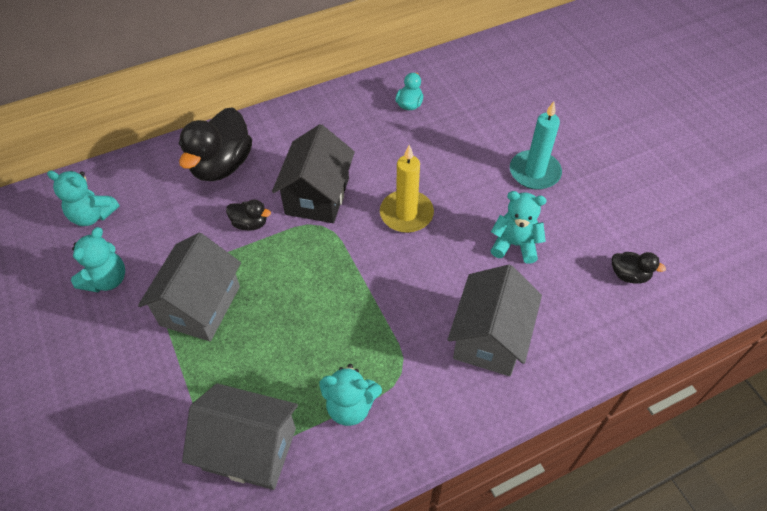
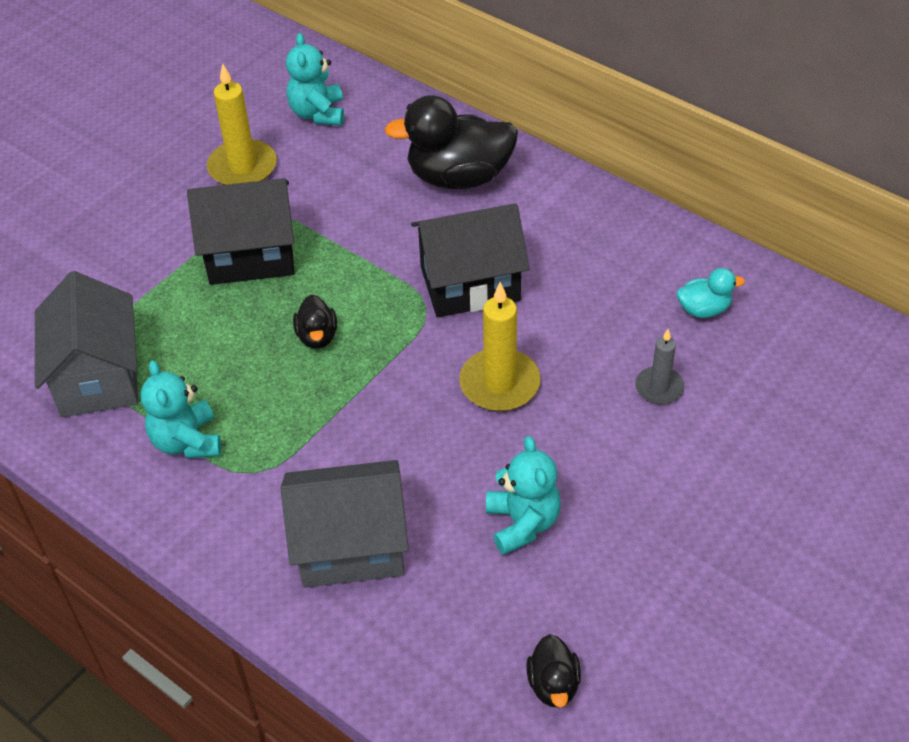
camera: 65 degrees right, 5 degrees down
(107, 280) = (242, 167): turquoise teddy bear -> yellow candle
(200, 305) = (250, 255): grey house -> black house
(250, 223) = (387, 243): black duck -> black duck (317, 336)
(453, 146) = (659, 387): none -> grey candle
(534, 172) = (678, 502): turquoise candle -> none

